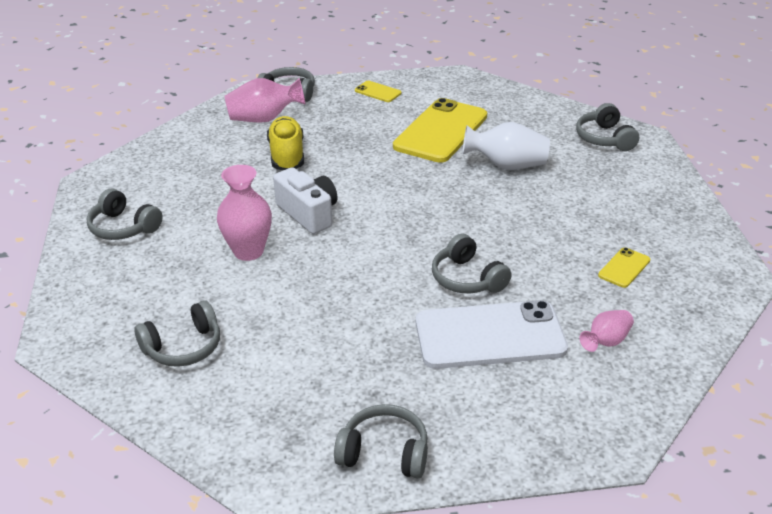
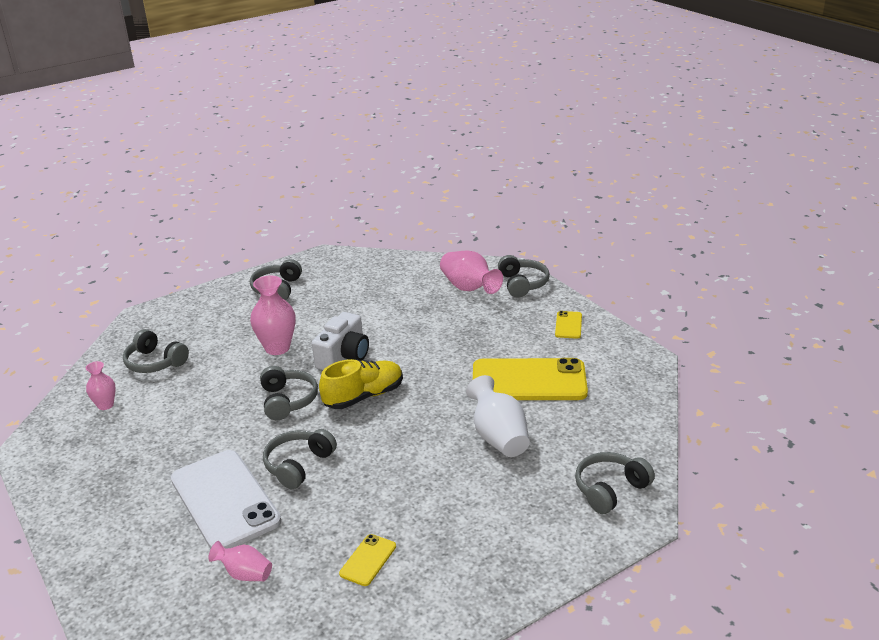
camera: 65 degrees right, 5 degrees down
(239, 402) = (105, 405): none -> pink vase
(287, 156) = (421, 318): yellow shoe -> yellow shoe (364, 396)
(384, 453) = (70, 486): grey headphones -> grey headphones (287, 401)
(624, 268) = (368, 560): yellow phone -> yellow phone turned 75 degrees counterclockwise

